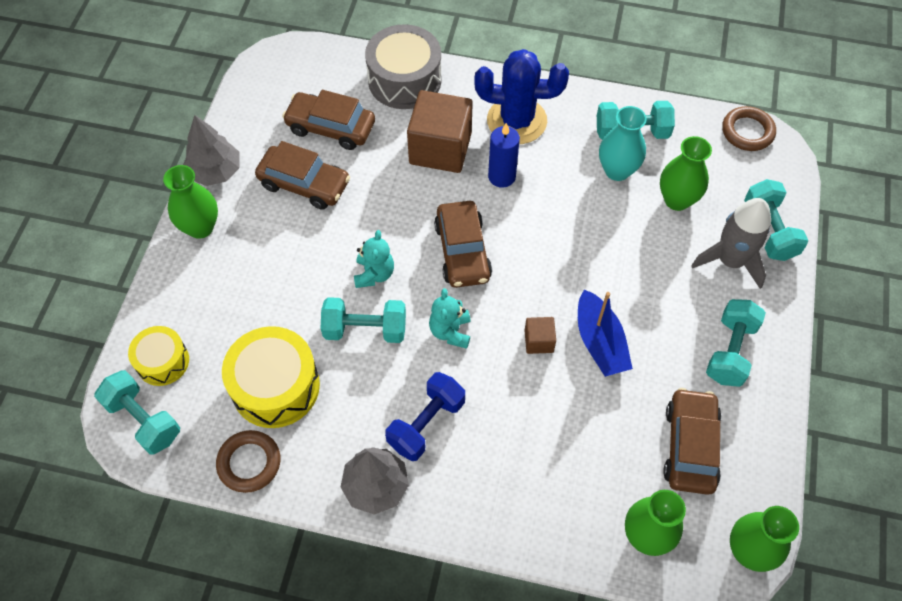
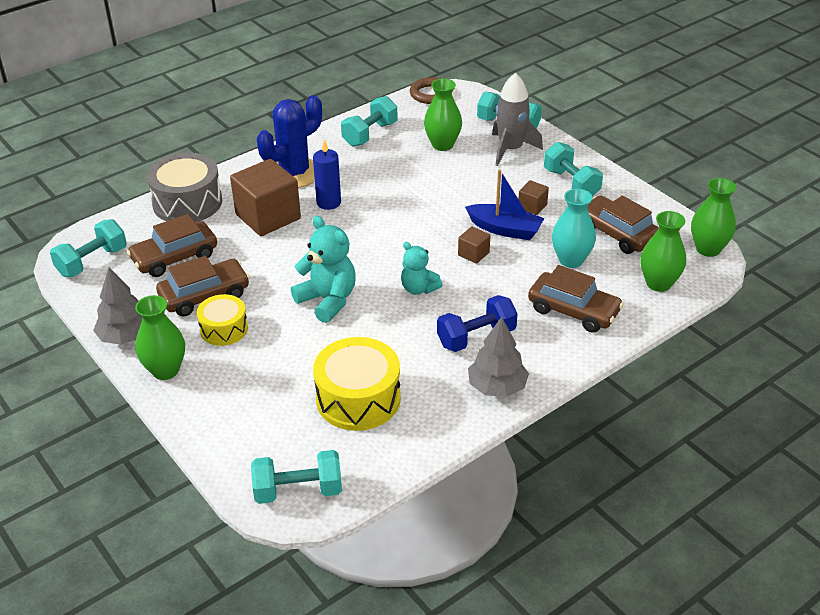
camera: 50 degrees left, 20 degrees down
(162, 361) = (259, 453): yellow drum -> yellow drum (224, 329)
(249, 463) = (406, 446): brown ring -> none
(365, 329) = (367, 328): turquoise dumbbell -> turquoise dumbbell (92, 262)
(374, 274) = (328, 300): turquoise teddy bear -> turquoise teddy bear, size x1.57
(426, 424) = (476, 337): blue dumbbell -> blue dumbbell turned 75 degrees clockwise
(462, 251) = (363, 250): brown car -> brown car (573, 310)
(617, 170) = (390, 155): turquoise vase -> turquoise vase (571, 260)
(658, 341) = (532, 206): none -> brown cube

